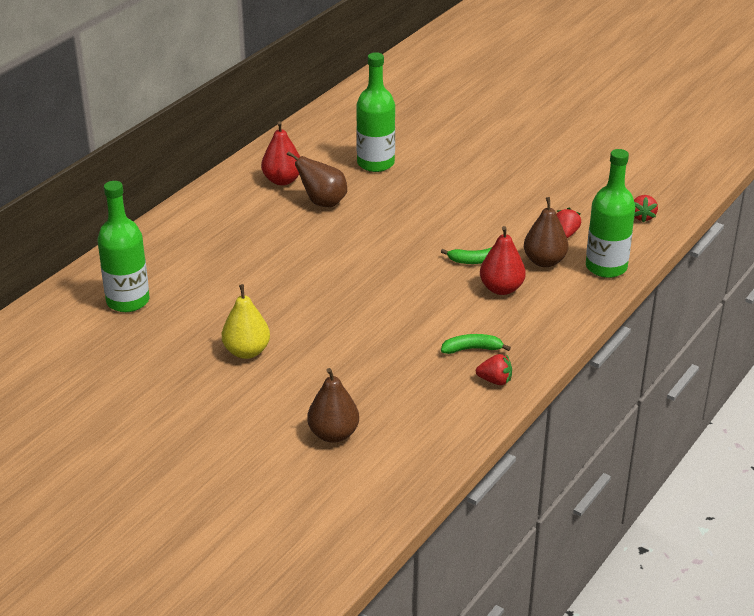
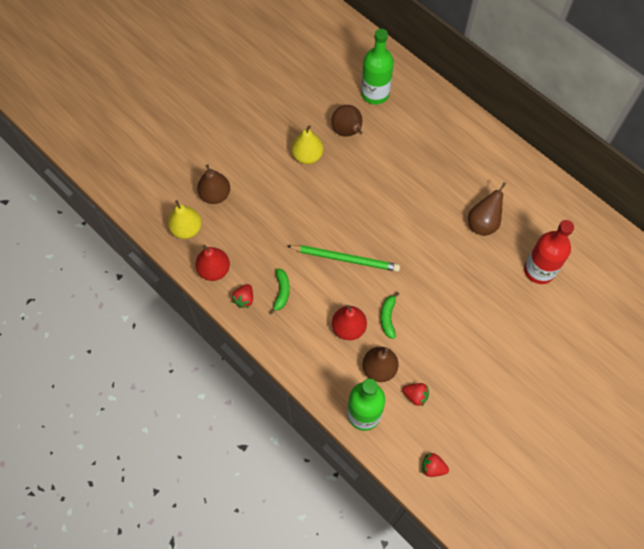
camera: 100 degrees right, 30 degrees up
(198, 319) = (347, 131): none -> brown pear
(282, 180) = (518, 199): red pear -> red pear (214, 270)
(375, 163) = (539, 270): green bottle -> red bottle
(401, 455) = (187, 229): none -> yellow pear
(404, 301) = (345, 259): none -> green pencil

